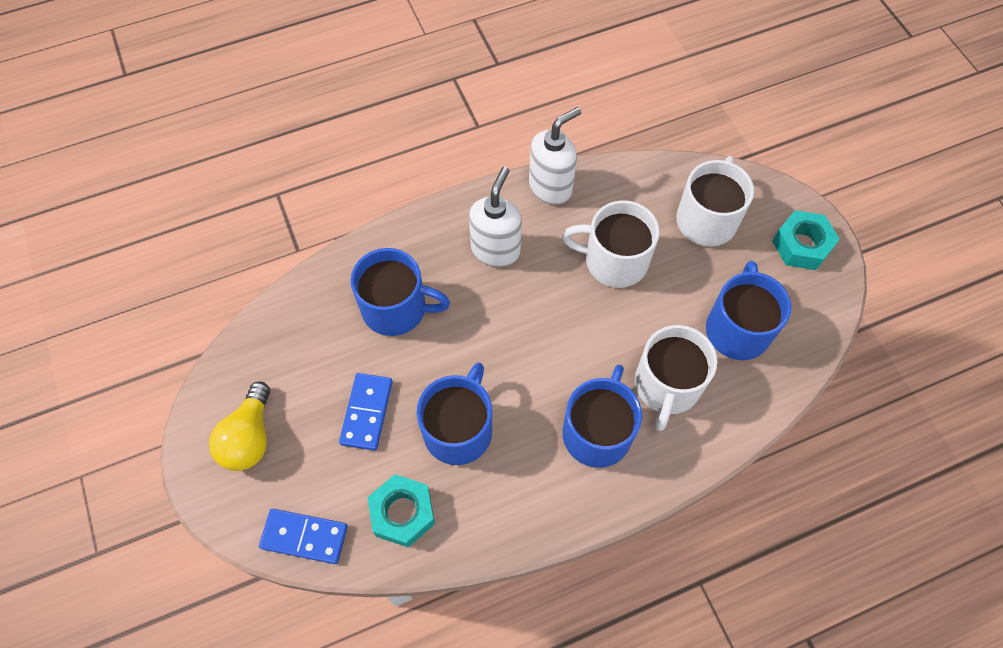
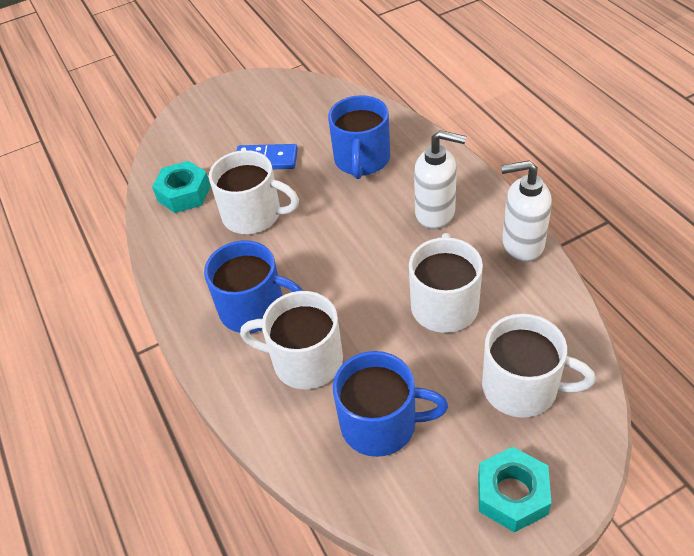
camera: 90 degrees right, 15 degrees down
(249, 437) = (244, 105): yellow light bulb -> none
(304, 536) = (169, 146): blue domino -> none
(459, 430) = (253, 215): blue mug -> white mug
(551, 187) = (522, 244): white soap dispenser -> white soap dispenser turned 135 degrees clockwise

